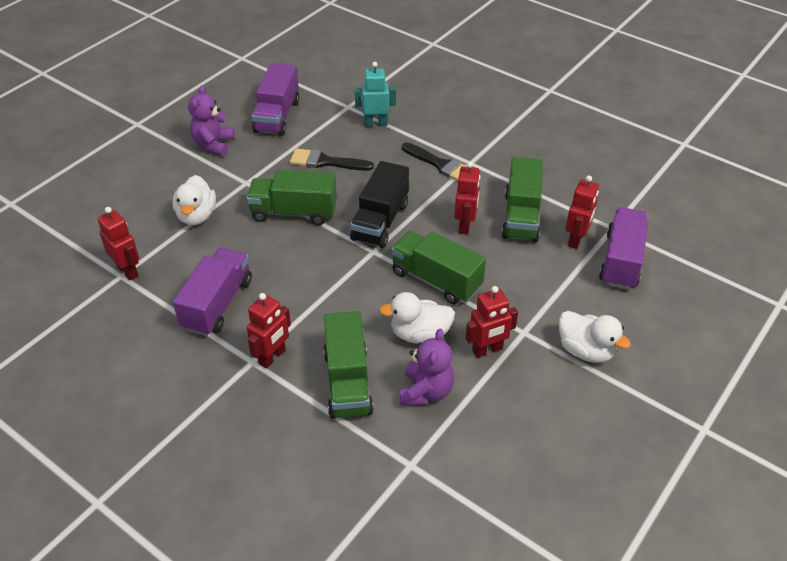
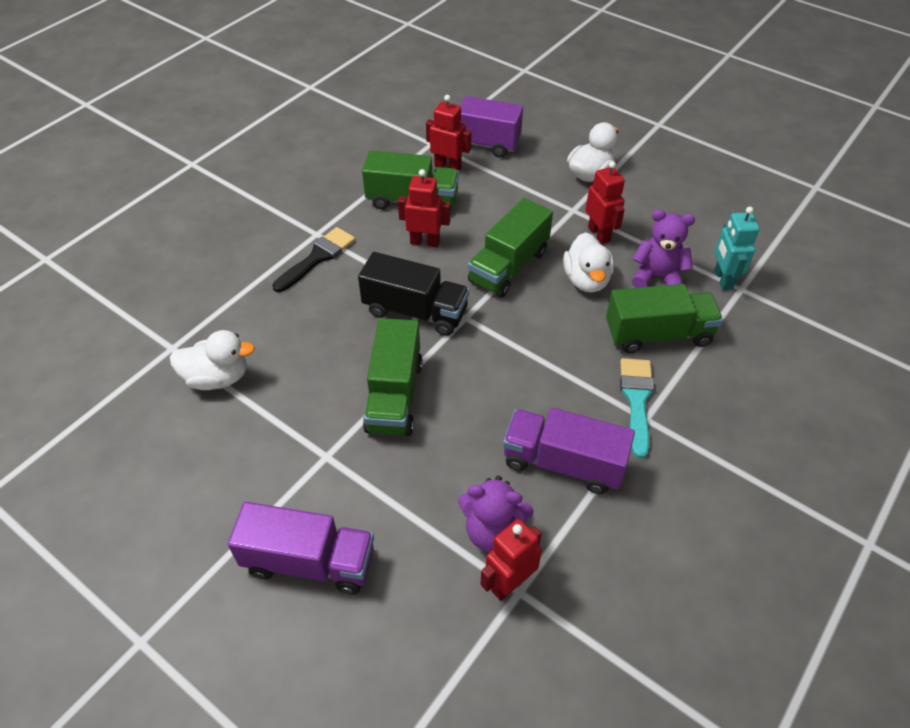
camera: 90 degrees left, 5 degrees up
(196, 216) = (395, 510): white duck -> white duck (217, 378)
(213, 144) = (228, 509): purple teddy bear -> purple teddy bear (492, 531)
(272, 357) = (636, 400): red robot -> turquoise brush
(277, 116) = (173, 430): purple truck -> purple truck (309, 562)
(326, 162) = (294, 367): black brush -> none
(375, 123) = (220, 317): turquoise robot -> turquoise robot (723, 279)

